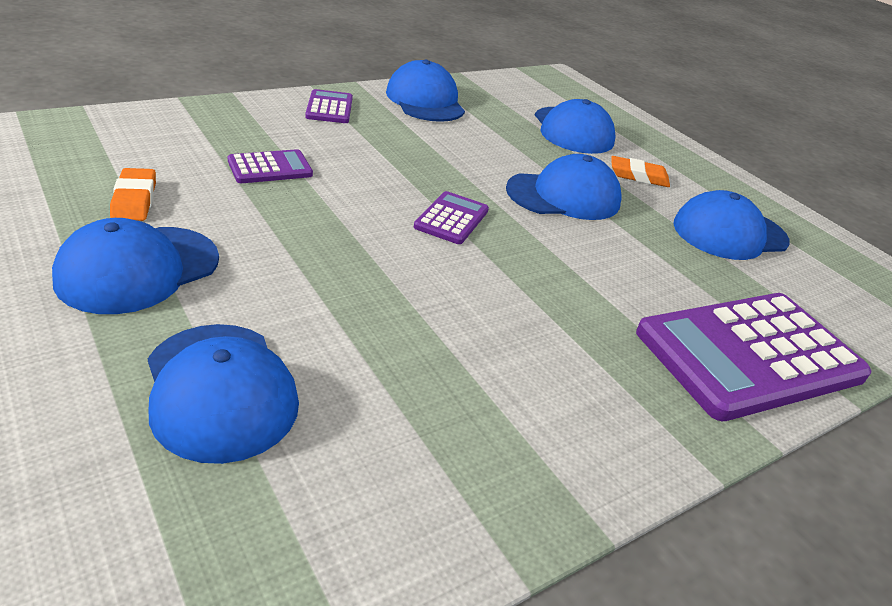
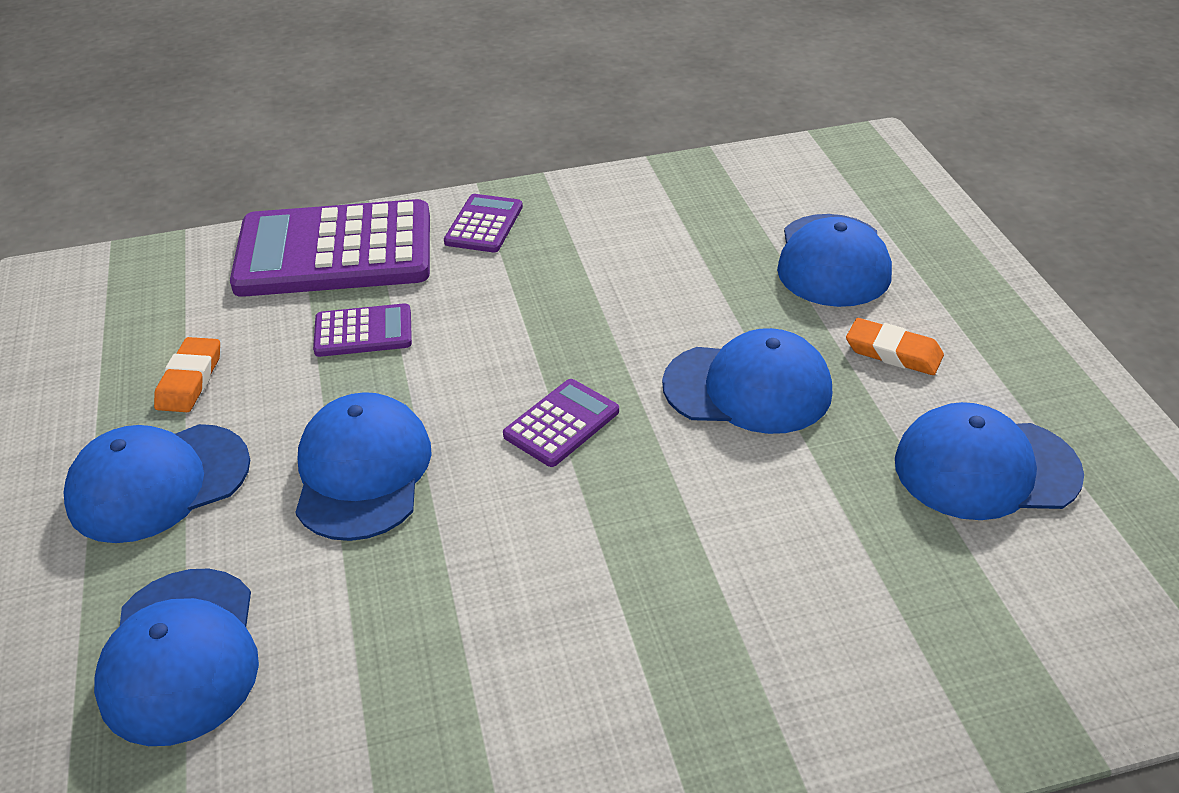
camera: 25 degrees right, 5 degrees up
(425, 101) = (627, 207): blue cap -> blue cap (362, 471)
(749, 355) = (877, 687): purple calculator -> purple calculator (334, 251)

